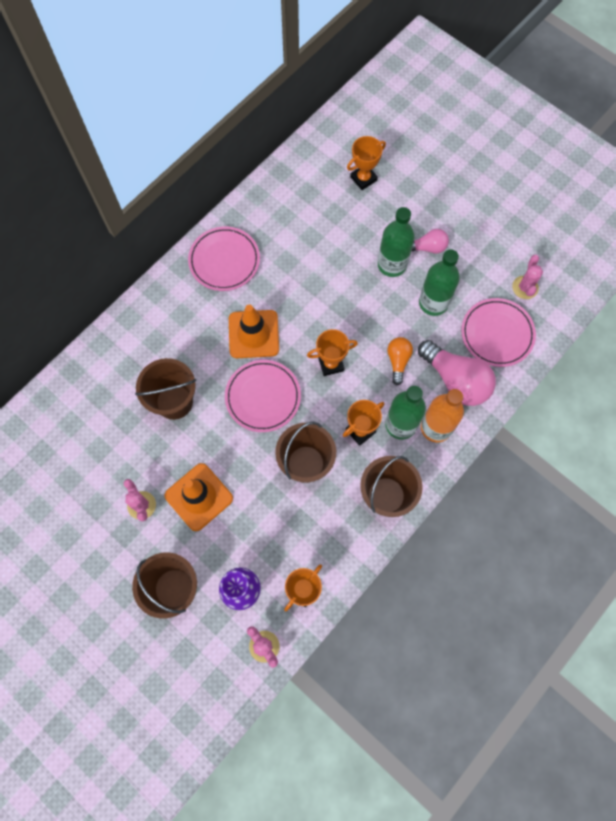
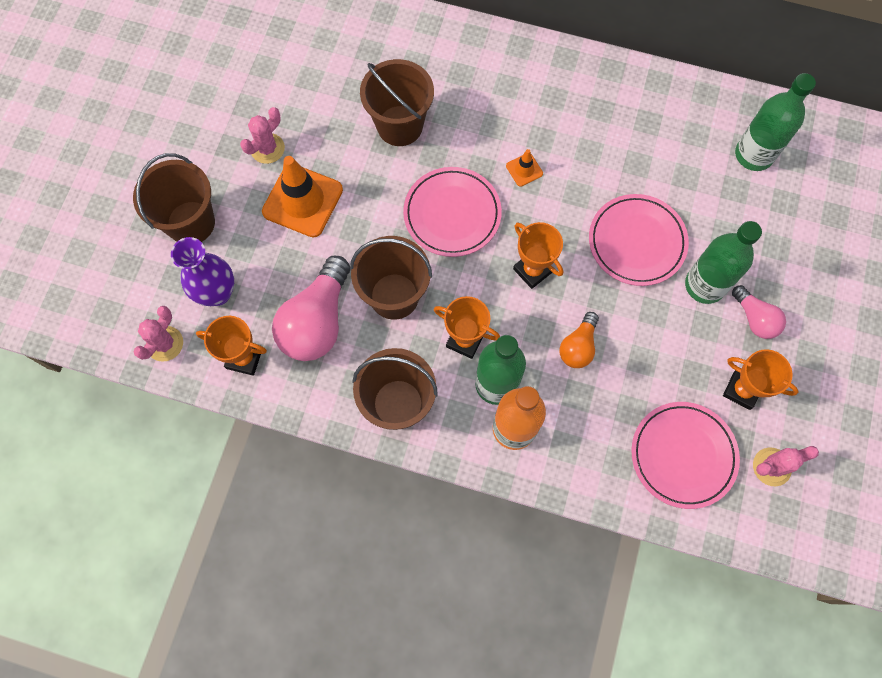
camera: 65 degrees right, 0 degrees up
(224, 261) = (599, 97): pink plate -> pink plate (636, 242)
(253, 334) = (524, 170): orange traffic cone -> orange traffic cone, size x0.46
(363, 178) = (804, 201): orange trophy -> orange trophy (741, 390)
(398, 361) = (578, 346): orange light bulb -> orange light bulb turned 135 degrees clockwise
(433, 303) = (681, 357): green bottle -> green bottle (753, 155)
(455, 380) = (590, 428): pink light bulb -> pink light bulb (317, 321)

